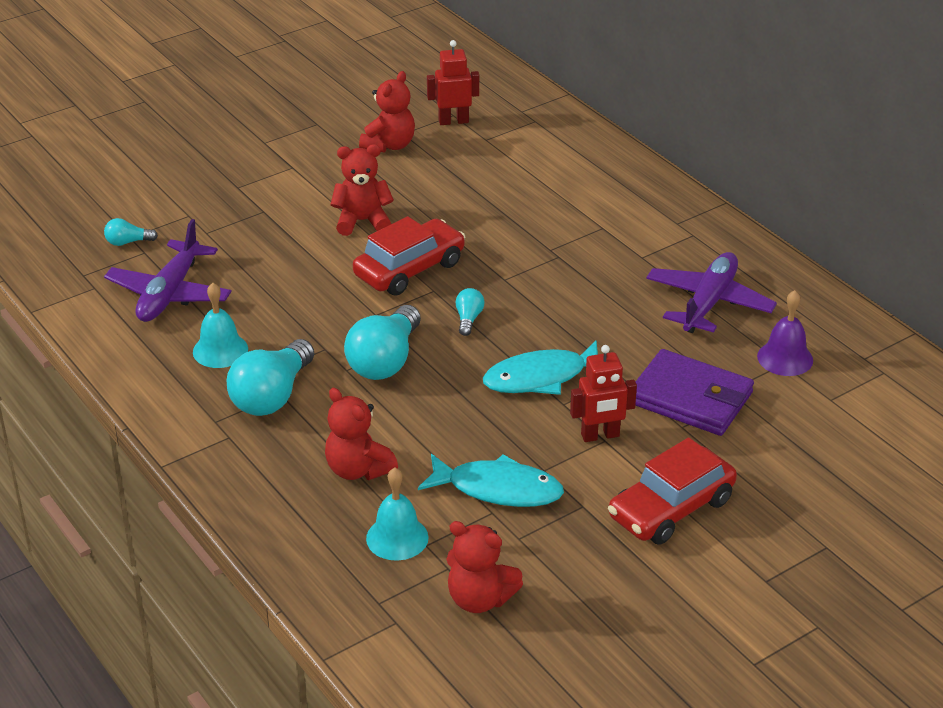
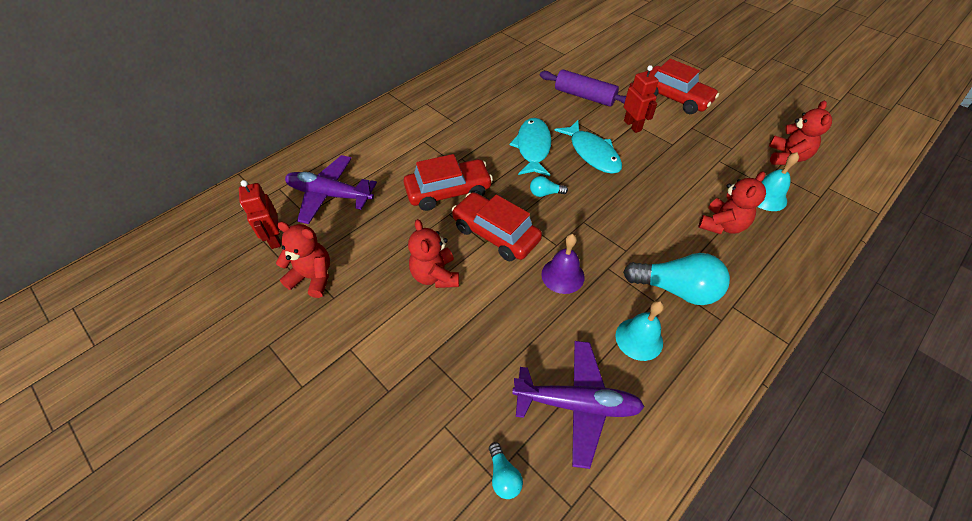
camera: 100 degrees left, 15 degrees up
(385, 361) = (607, 230): turquoise light bulb -> none
(494, 240) = (448, 191): none -> red car
(498, 489) = (699, 160): turquoise fish -> turquoise fish (533, 147)
(690, 398) = (584, 96): purple wallet -> purple rolling pin
(708, 303) = (495, 94): purple plane -> purple plane (330, 195)
(785, 358) = (537, 67): purple bell -> purple bell (562, 275)

